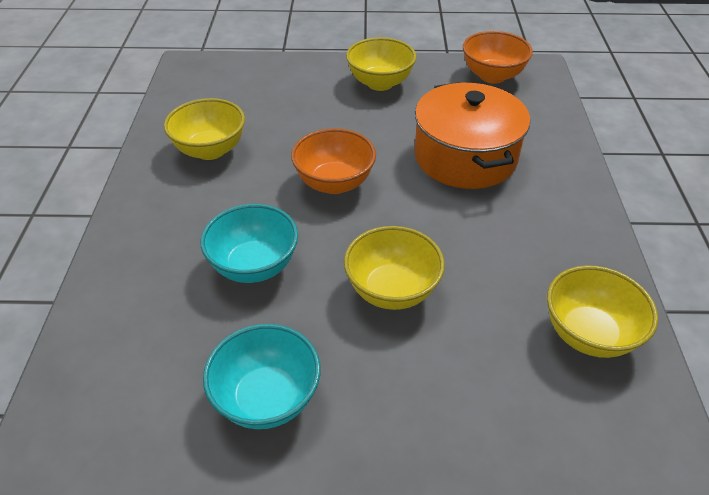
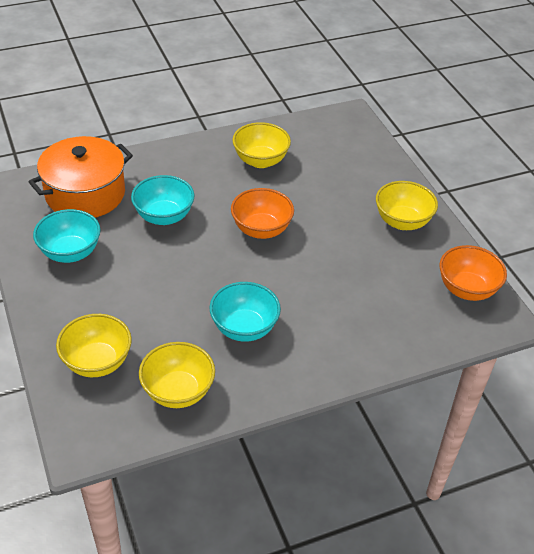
camera: 65 degrees right, 0 degrees up
(392, 290) = (172, 284): yellow bowl -> yellow bowl (97, 362)
(465, 157) = (334, 293): orange pot -> orange pot (85, 194)
(496, 243) = (244, 328): none -> turquoise bowl

